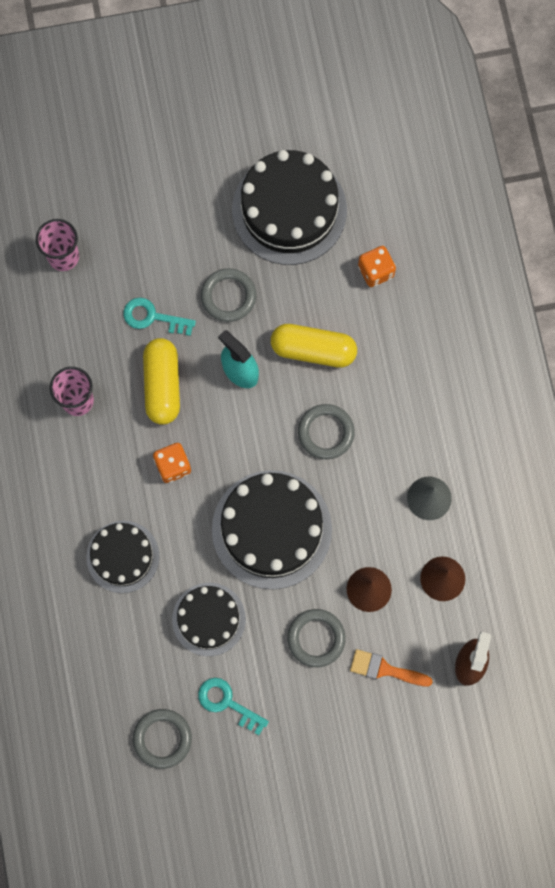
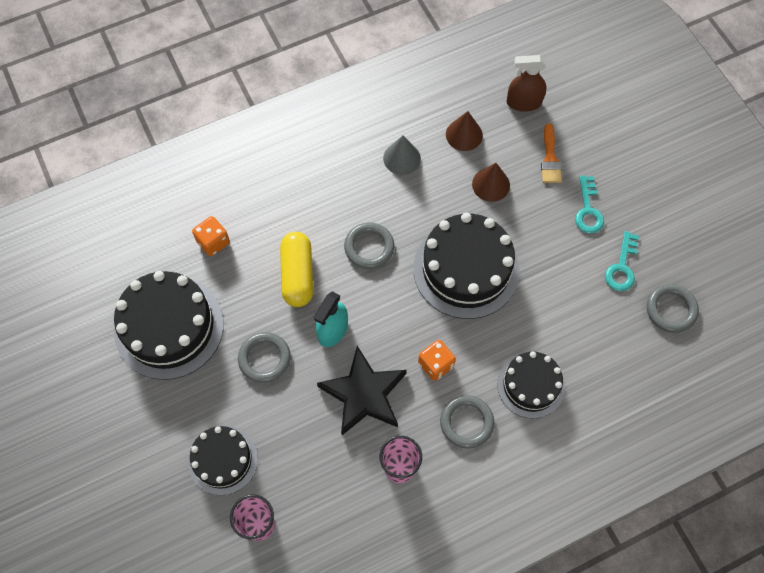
camera: 105 degrees left, 10 degrees down
(153, 317) = (301, 421): turquoise key -> turquoise key (588, 210)
(162, 385) = (364, 394): yellow capsule -> black star
(208, 619) = (559, 299): black cake -> black cake (223, 460)
(316, 638) = (544, 213): grey ring -> grey ring (466, 422)

